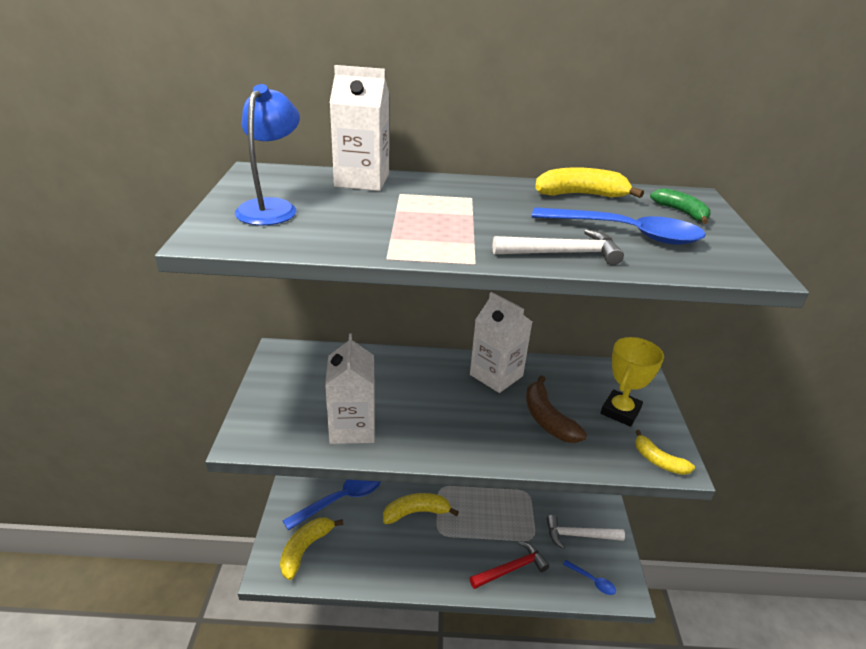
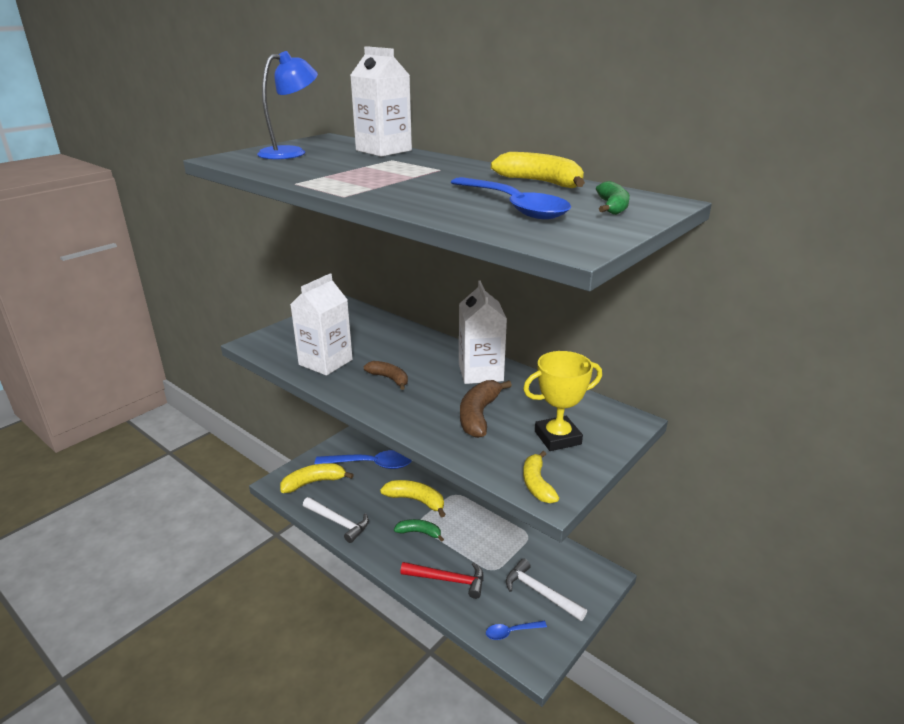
camera: 40 degrees right, 5 degrees down
(434, 418) = (389, 379): none -> brown banana
(449, 541) = (419, 532): none -> green banana
(563, 253) = (423, 205): white hammer -> white hammer (338, 522)
(592, 581) = (511, 632): blue spoon -> blue spoon turned 90 degrees clockwise

